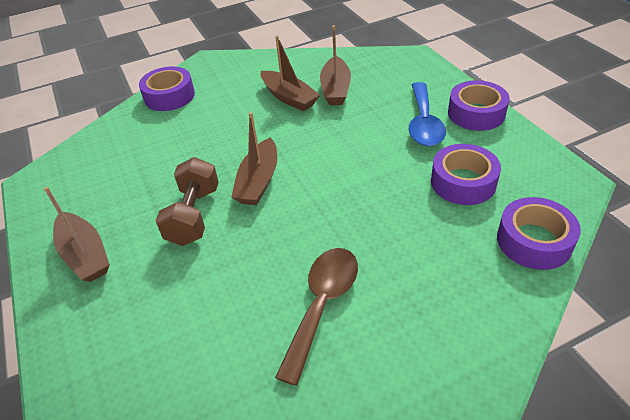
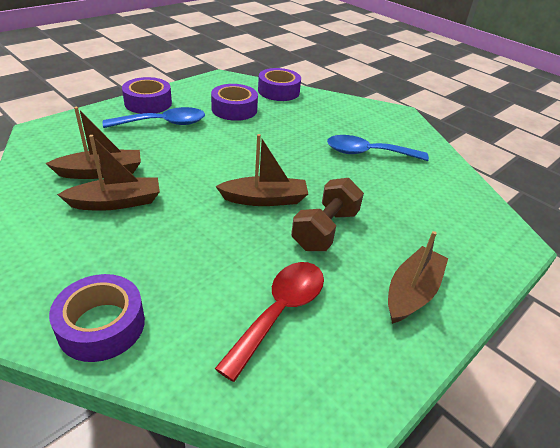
camera: 115 degrees left, 5 degrees down
(126, 169) = (280, 311): none -> red spoon
(194, 215) = (325, 230): brown dumbbell -> brown dumbbell turned 45 degrees counterclockwise
(289, 97) = (116, 202): brown boat -> brown boat turned 45 degrees clockwise
(322, 304) = (368, 153): brown spoon -> blue spoon

